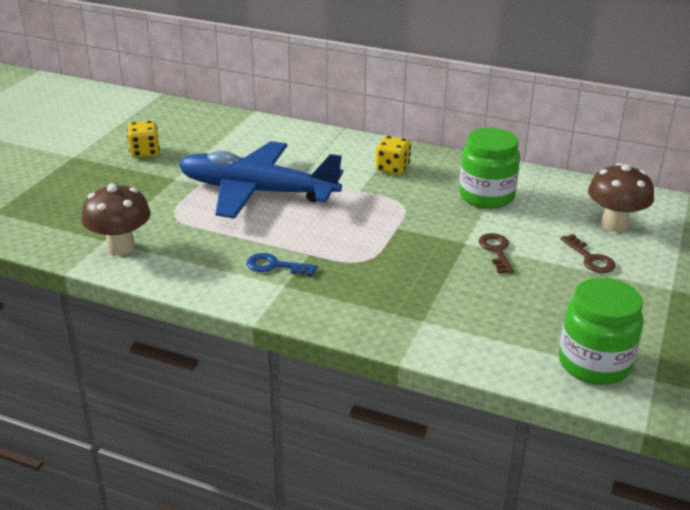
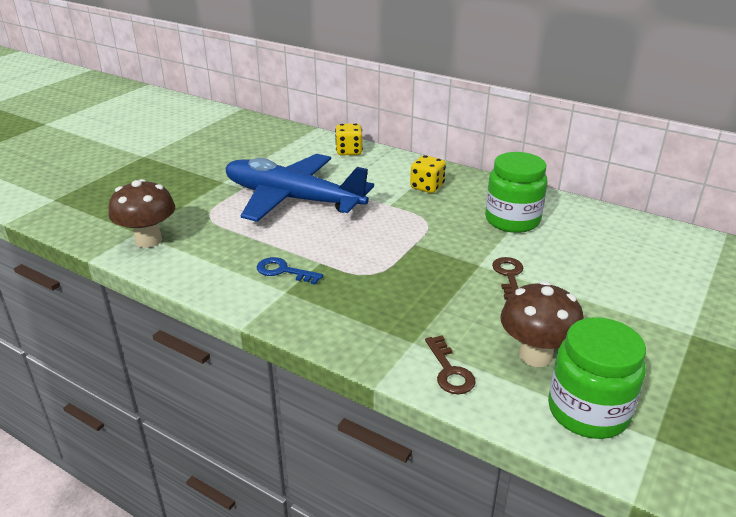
camera: 10 degrees right, 0 degrees up
(145, 152) = (206, 157): yellow dice -> yellow dice (349, 151)
(590, 258) = (607, 292): brown key -> brown key (449, 371)
(614, 224) = (639, 259): brown mushroom -> brown mushroom (535, 355)

